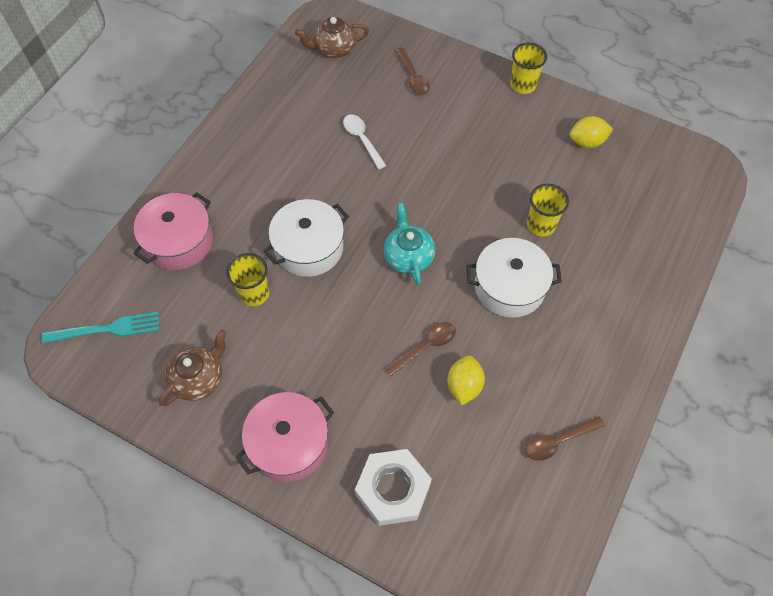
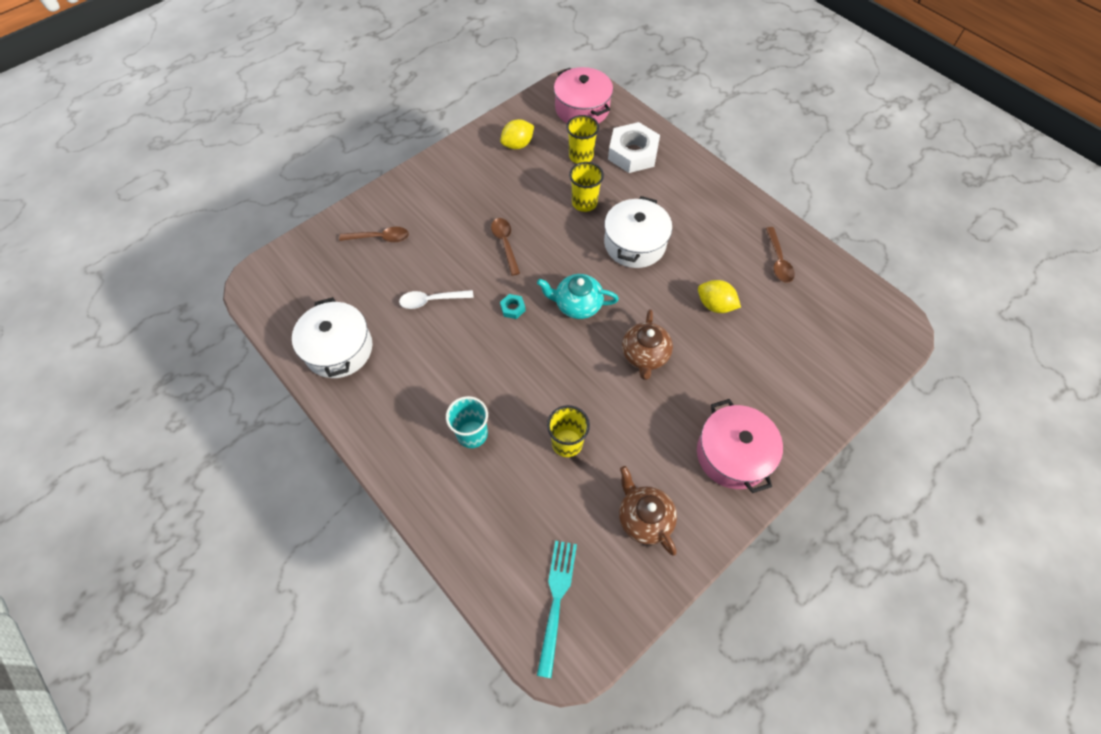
camera: 70 degrees left, 0 degrees up
(179, 241) = (476, 500): pink pot -> pink pot (582, 109)
(239, 217) = (472, 434): none -> turquoise cup
(309, 248) = (535, 381): white pot -> white pot (339, 349)
(333, 49) = (304, 290): brown teapot -> brown teapot (645, 355)
(381, 204) = (513, 308): none -> turquoise nut
(393, 489) = (793, 385): white nut -> white nut (632, 153)
(425, 347) = (670, 320): brown spoon -> brown spoon (505, 244)
(523, 85) = (435, 163): yellow cup -> yellow cup (581, 156)
(587, 142) = (517, 145): yellow lemon -> yellow lemon turned 45 degrees clockwise

